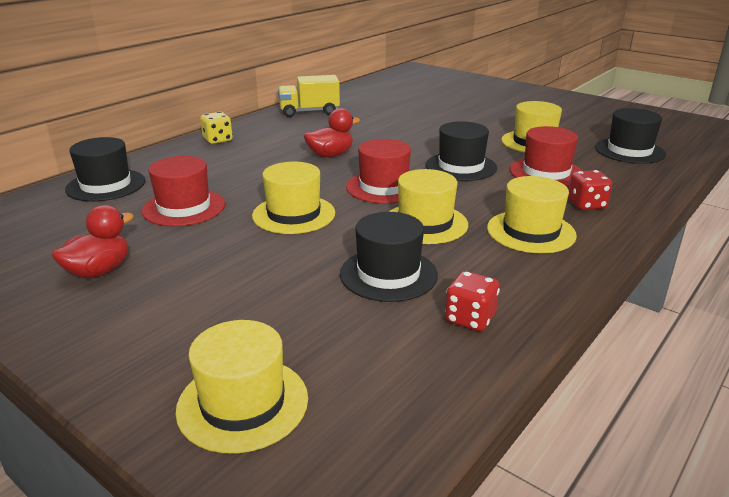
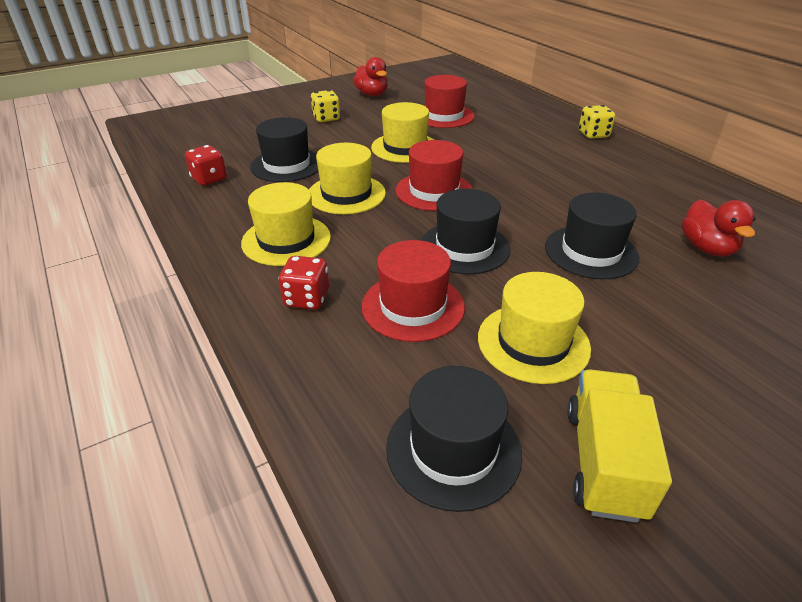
camera: 110 degrees right, 10 degrees up
(106, 185) = (499, 96): black hat -> black hat (591, 252)
(217, 286) = (326, 118): none -> yellow dice
(243, 403) = (221, 117): yellow hat -> none
(309, 112) = (695, 189): yellow truck -> yellow truck (603, 461)
(330, 155) = (532, 179): red duck -> red duck (707, 248)

